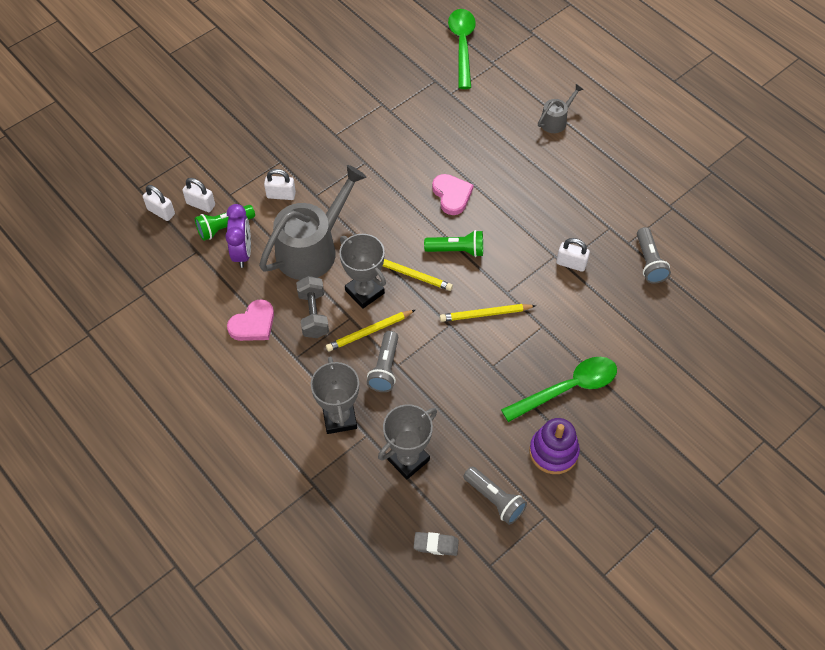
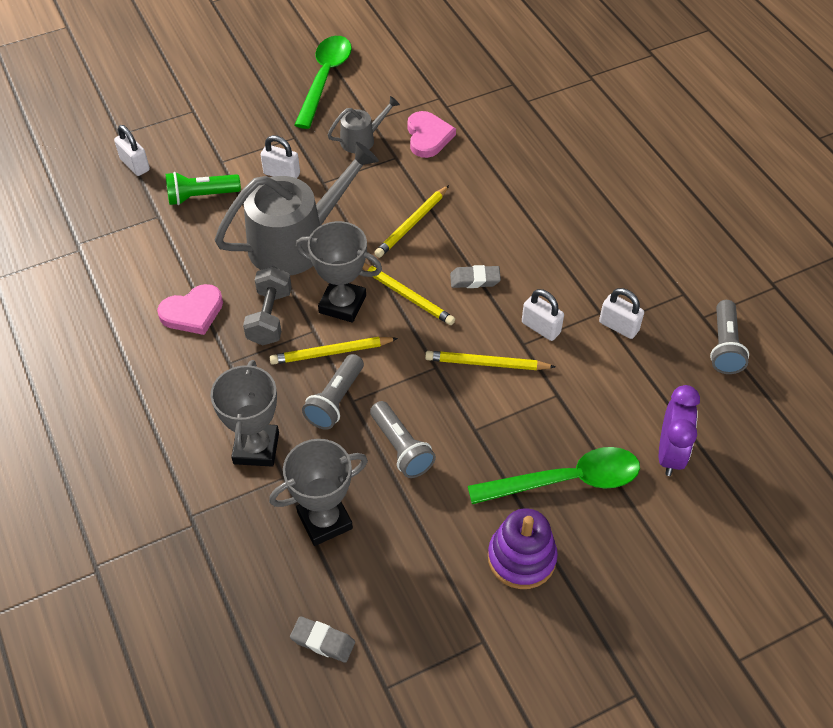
camera: 15 degrees right, 5 degrees down
(201, 204) = (184, 166): white padlock -> white padlock (541, 327)
(242, 253) = (211, 229): purple clock -> purple clock (670, 453)
(364, 292) = (342, 304): grey trophy -> grey trophy turned 45 degrees counterclockwise
(395, 215) = (412, 224): none -> yellow pencil
(452, 195) = (490, 215): pink heart -> pink heart (428, 137)
(456, 250) = (475, 280): green flashlight -> grey eraser
(462, 46) = (559, 52): green spoon -> green spoon (325, 79)
(494, 499) = (421, 601): grey flashlight -> grey flashlight (401, 447)
(555, 121) = (650, 155): grey watering can -> grey watering can (361, 139)

